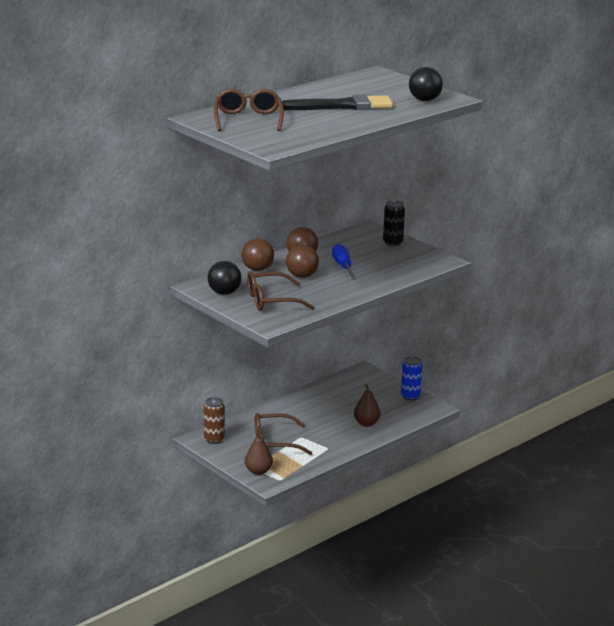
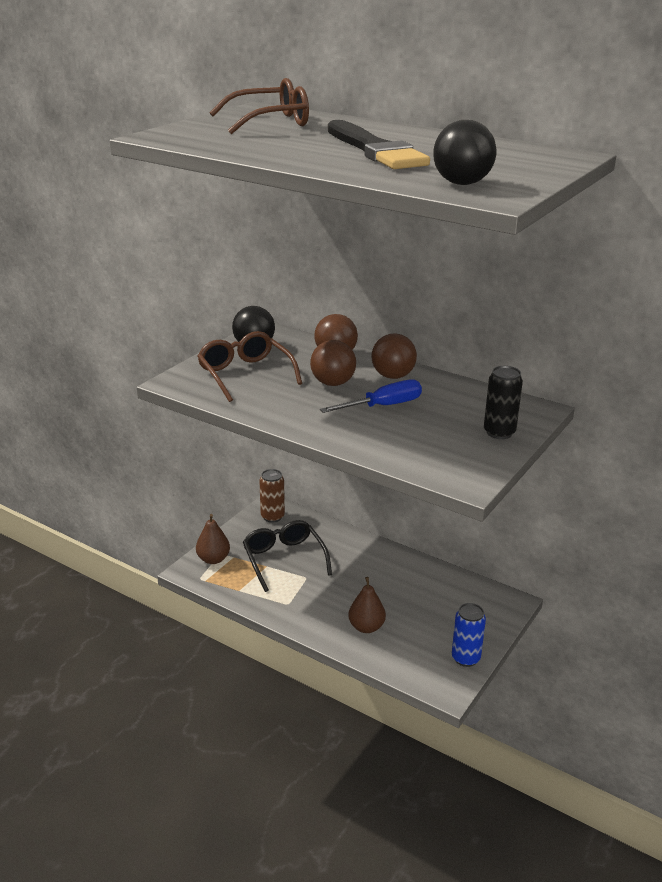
camera: 75 degrees right, 5 degrees up
(274, 442) = (284, 559): brown glasses -> black glasses

